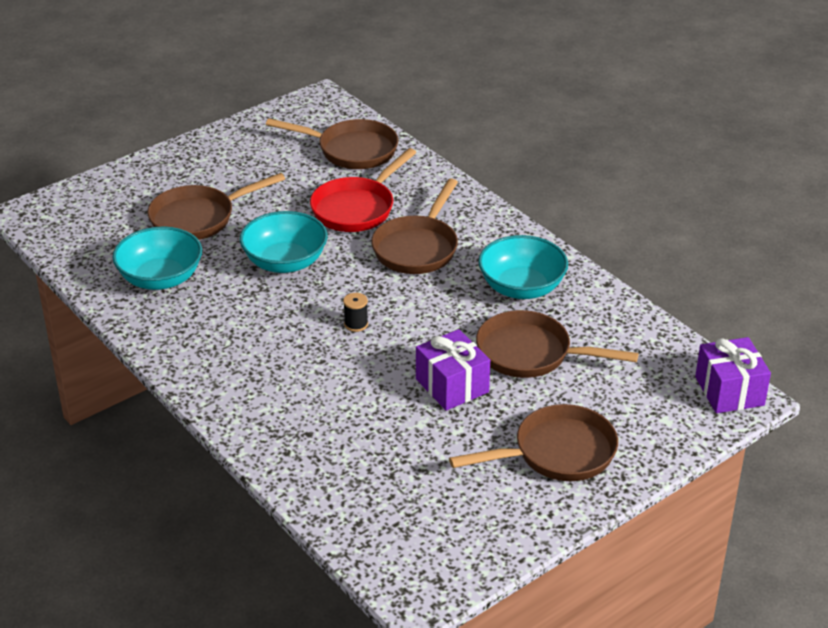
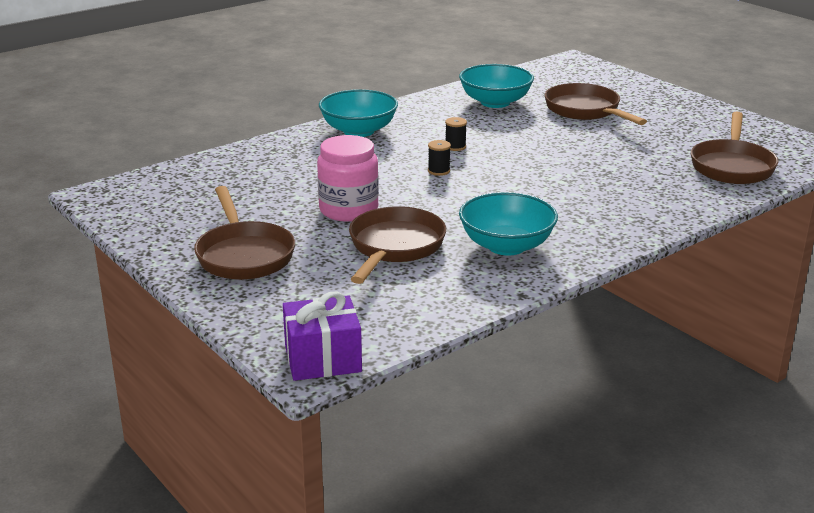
camera: 90 degrees right, 10 degrees down
(285, 262) = (528, 143): turquoise bowl -> turquoise bowl (358, 131)
(291, 311) = (455, 147): none -> black spool
(357, 208) = (626, 169): red pan -> none
(417, 248) = (565, 196): brown pan -> none
(452, 385) = (348, 210): purple gift -> pink jar

